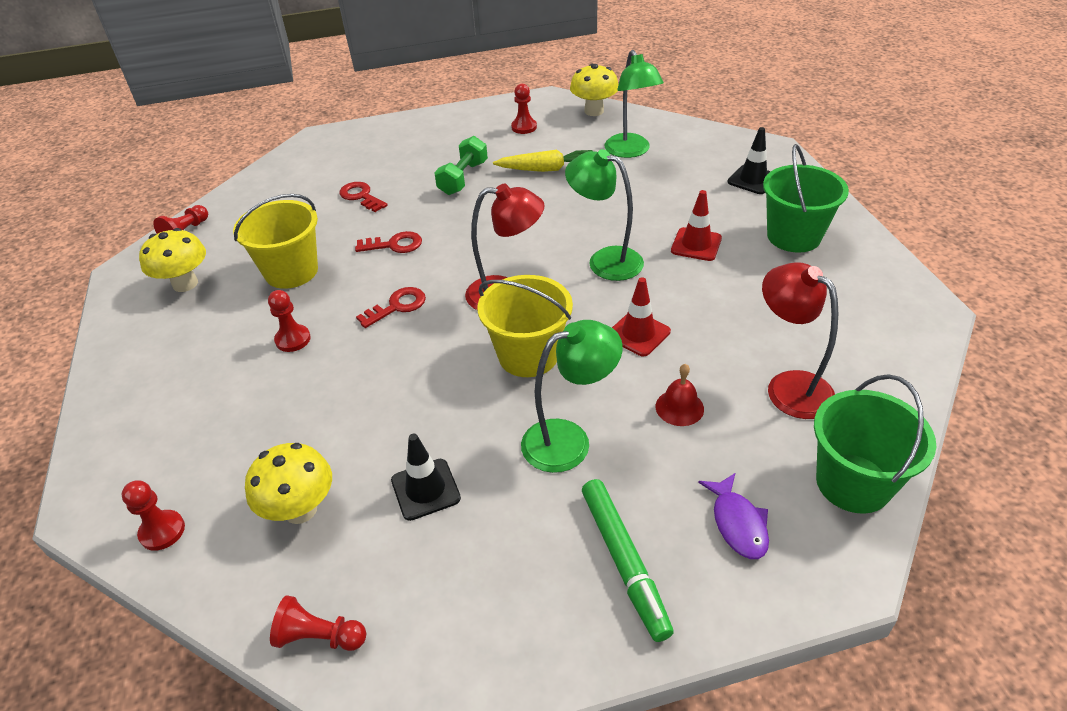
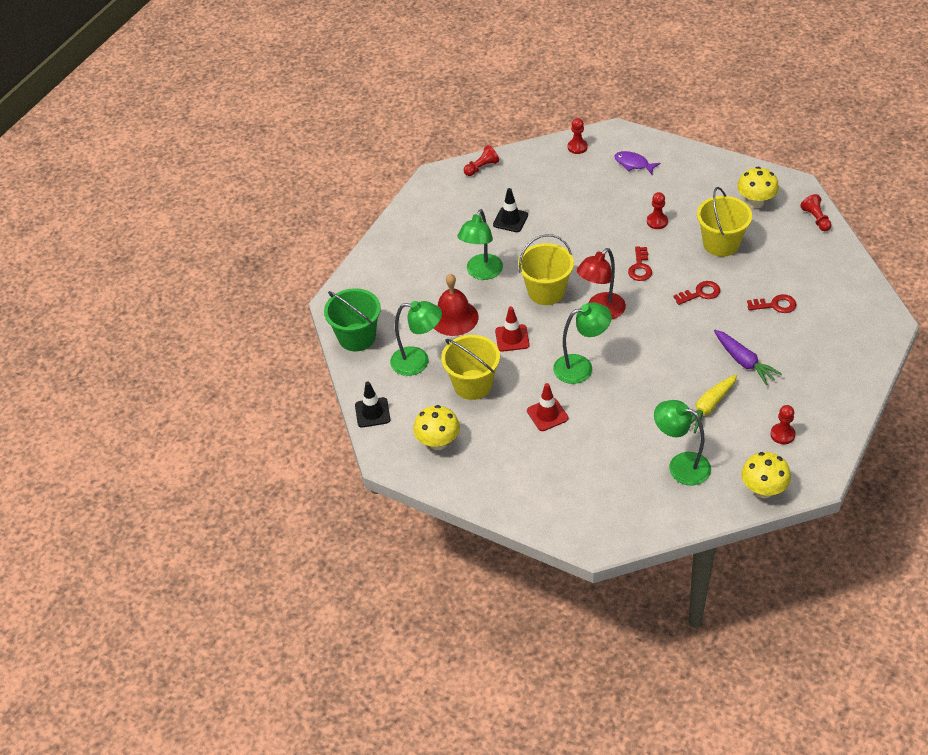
camera: 135 degrees right, 5 degrees up
(300, 509) = (543, 184): yellow mushroom -> yellow mushroom (438, 442)
(394, 245) = (700, 293): red key -> red key turned 150 degrees counterclockwise
(463, 178) = (744, 362): green dumbbell -> purple carrot
(624, 562) = (413, 251): green marker -> none
(679, 407) = (454, 317): red bell -> red bell, size x1.76
(737, 523) = (386, 291): purple fish -> purple fish (633, 164)
(745, 317) = (473, 385): none -> yellow bucket
(752, 180) = (573, 497): black traffic cone -> black traffic cone (372, 412)
(789, 386) = (418, 362): red lamp -> green lamp
(794, 236) = (501, 462): green bucket -> none

